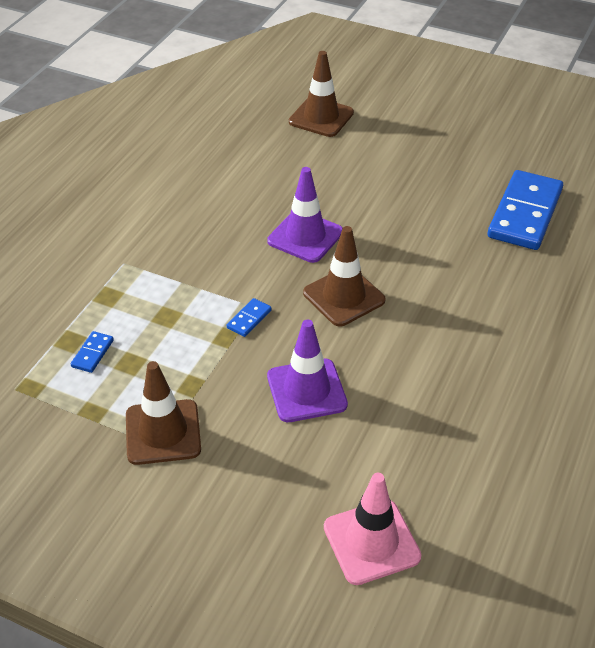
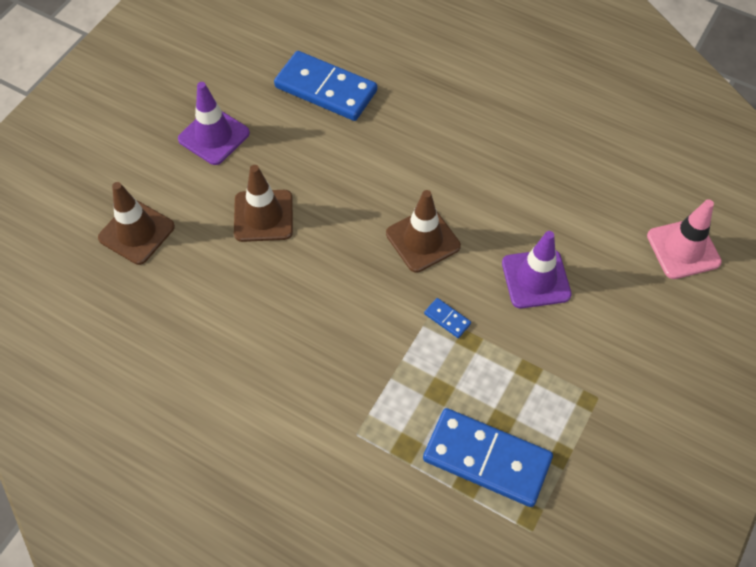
camera: 85 degrees left, 15 degrees up
(92, 353) = (487, 458): blue domino -> blue domino, size x2.48
(163, 432) = (583, 393): brown traffic cone -> brown traffic cone (263, 216)
(305, 237) = (335, 264): purple traffic cone -> purple traffic cone (214, 136)

